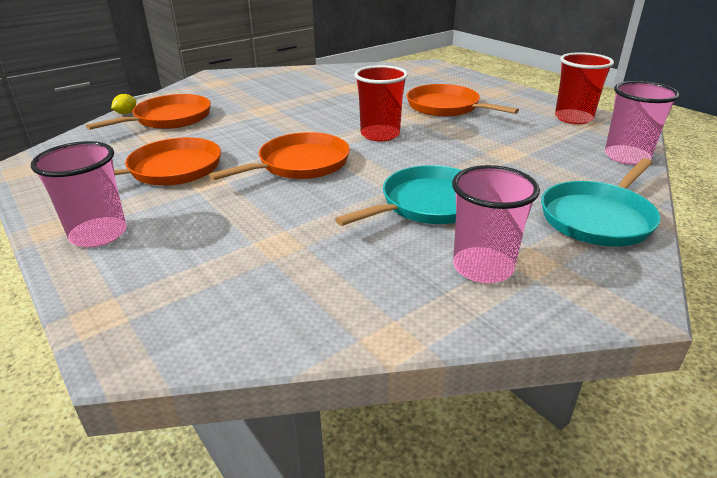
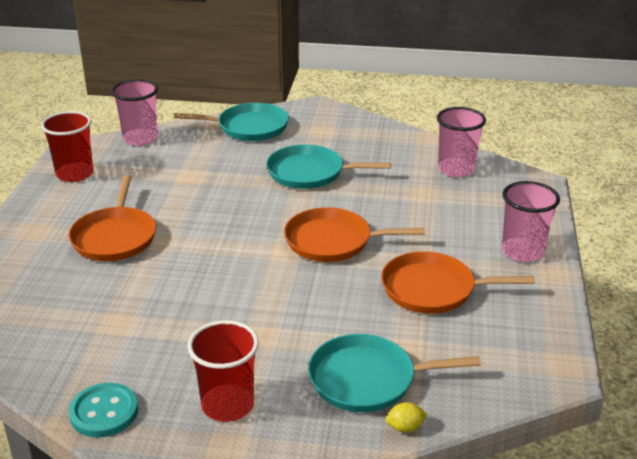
camera: 135 degrees left, 0 degrees up
(169, 118) = (368, 379): orange pan -> turquoise pan
(290, 72) = (104, 412): none -> turquoise button
(380, 134) = (228, 237): red cup -> red cup (227, 405)
(483, 267) = (346, 138): pink cup -> pink cup (456, 169)

